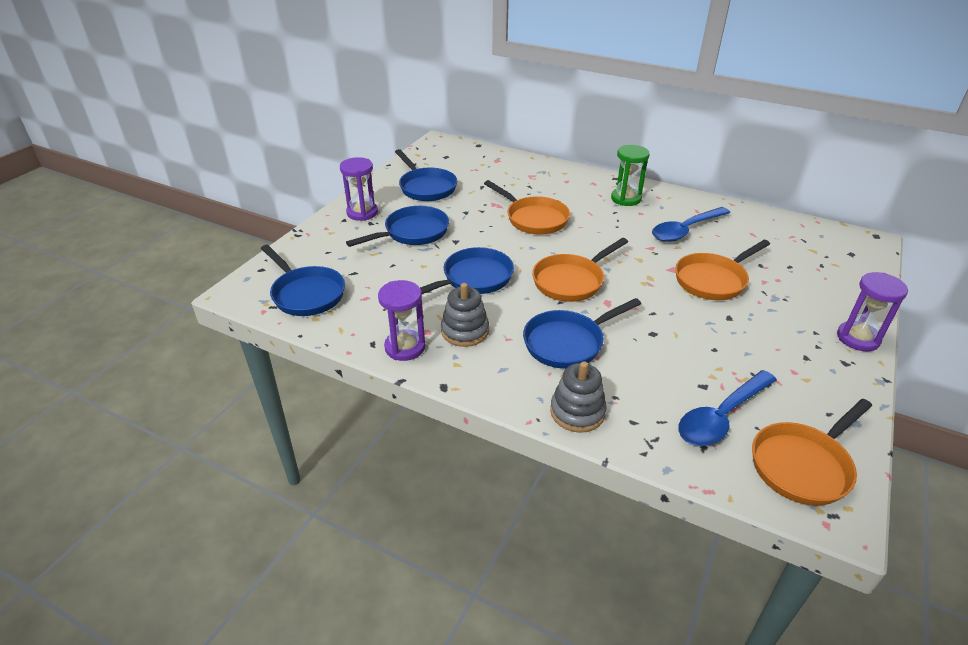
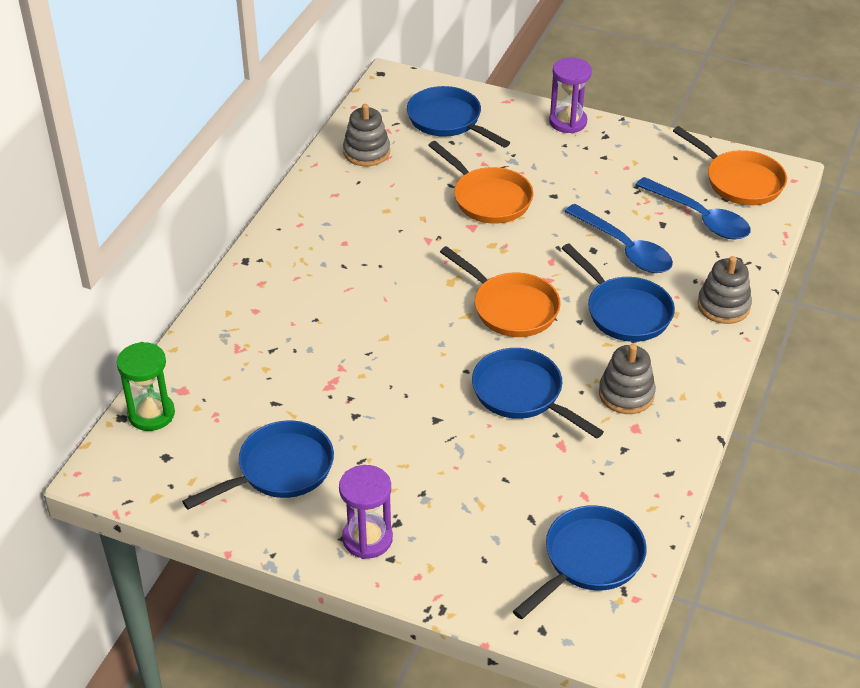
camera: 95 degrees left, 5 degrees up
(405, 347) = (667, 443): purple hourglass -> none
(413, 233) = (420, 468): blue pan -> blue pan (448, 121)
(534, 219) = (368, 343): orange pan -> none
(626, 198) = (306, 254): green hourglass -> green hourglass (151, 414)
(685, 230) = (384, 208): blue spoon -> blue spoon (624, 248)
(756, 225) = (366, 152): none -> grey stacking toy

